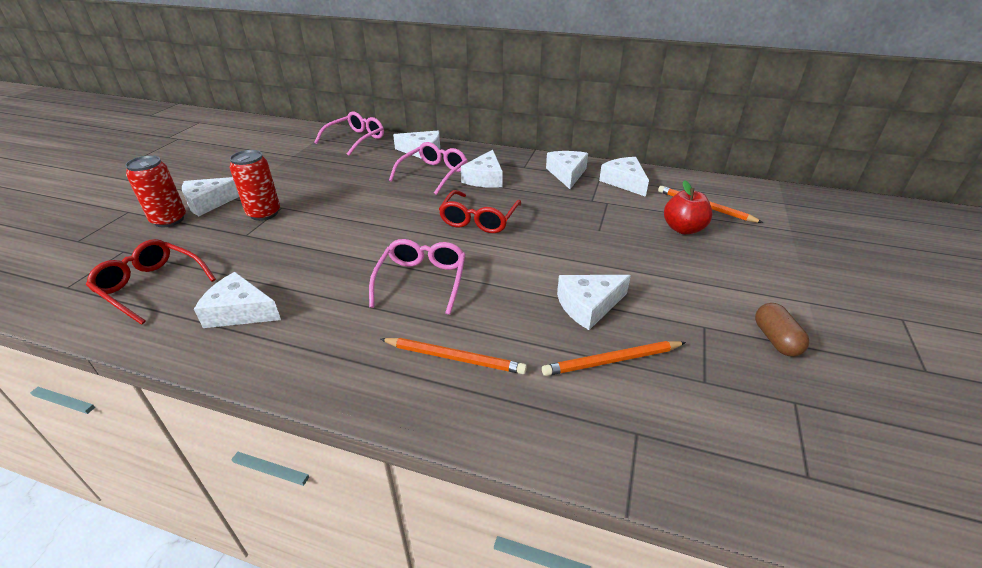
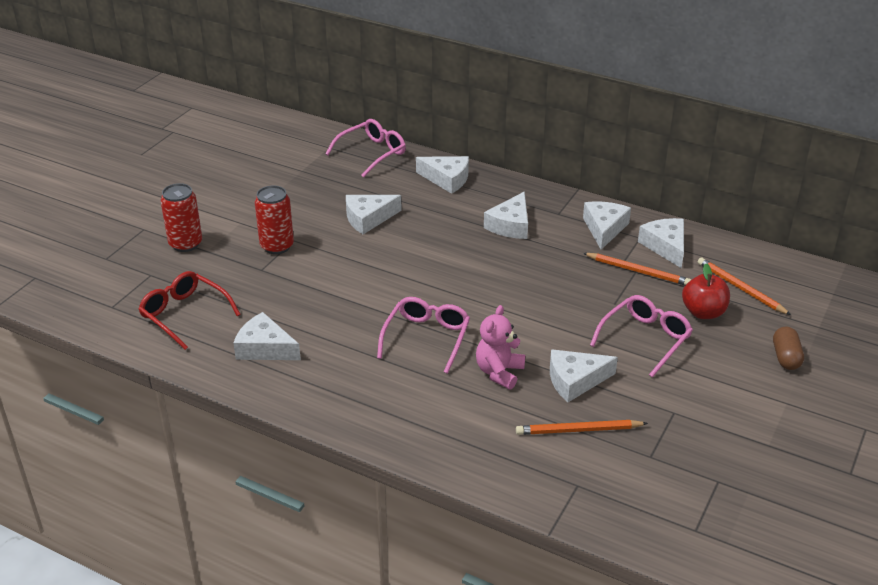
camera: 10 degrees right, 0 degrees up
(210, 202) = (221, 226): white cheese -> white cheese (368, 218)
(433, 174) = (454, 213): pink glasses -> pink glasses (645, 339)
(454, 358) = (445, 411): orange pencil -> orange pencil (638, 271)
(479, 219) = (493, 277): red glasses -> none
(506, 307) = (499, 372): none -> pink teddy bear
(775, 340) = (732, 431): brown capsule -> brown capsule (786, 357)

